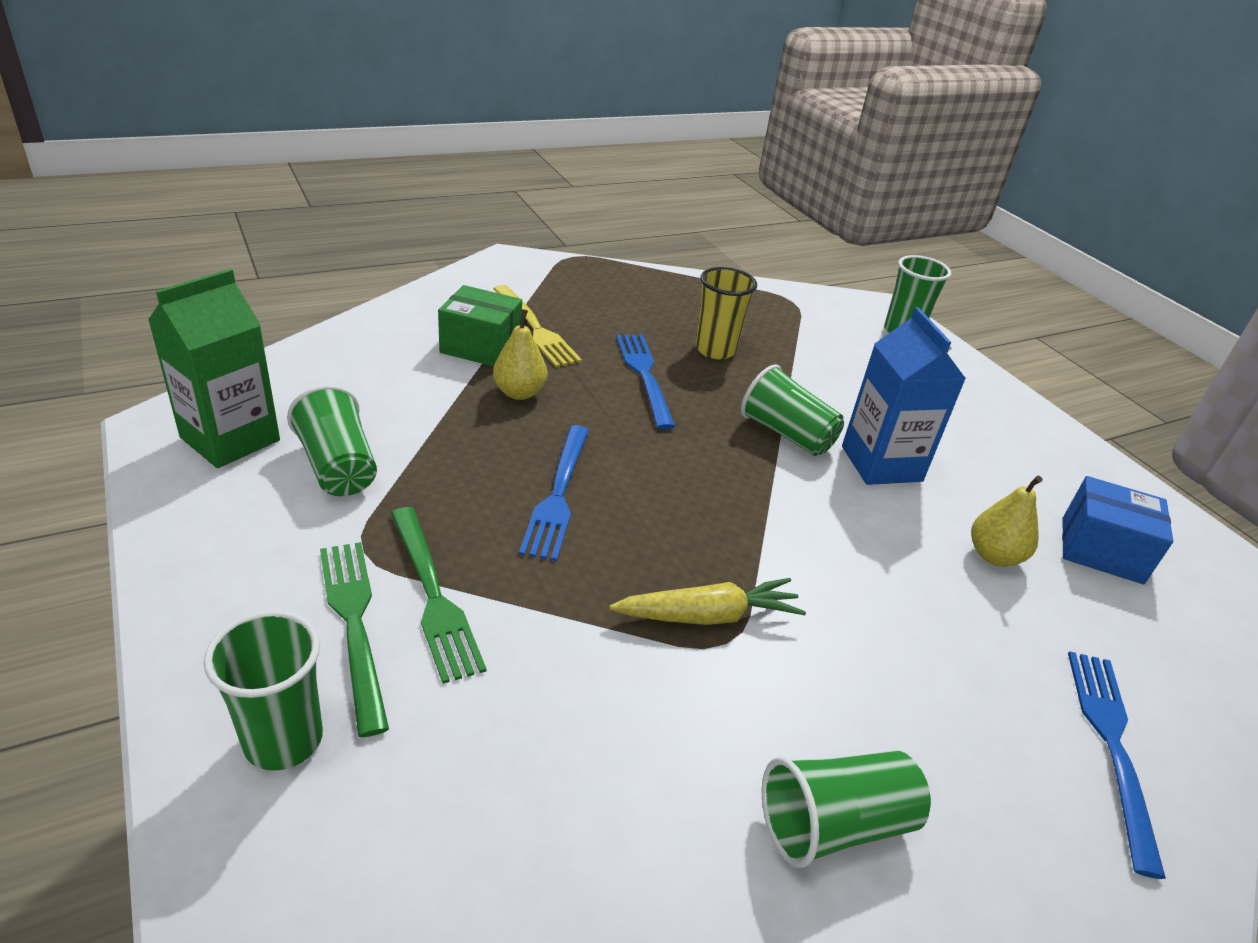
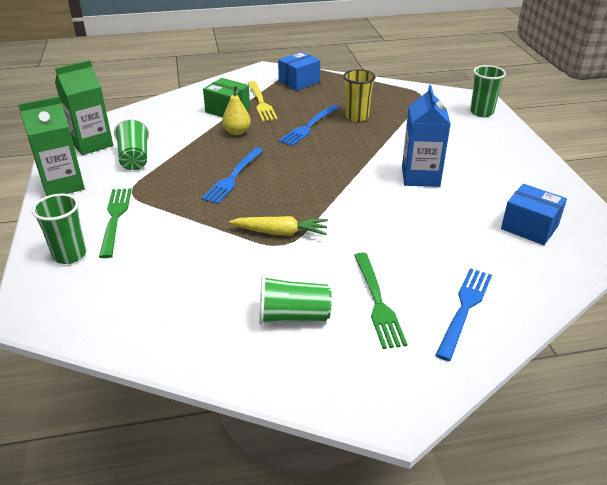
camera: 20 degrees right, 0 degrees up
(199, 549) = (63, 185): none -> green carton
(434, 597) = (154, 212): green fork -> green fork (378, 303)
(582, 284) = (299, 82): none -> blue box
(644, 374) = (308, 127): blue fork -> blue fork turned 150 degrees counterclockwise
(786, 434) = (373, 159): green cup -> none
(994, 556) = (458, 223): yellow pear -> none

